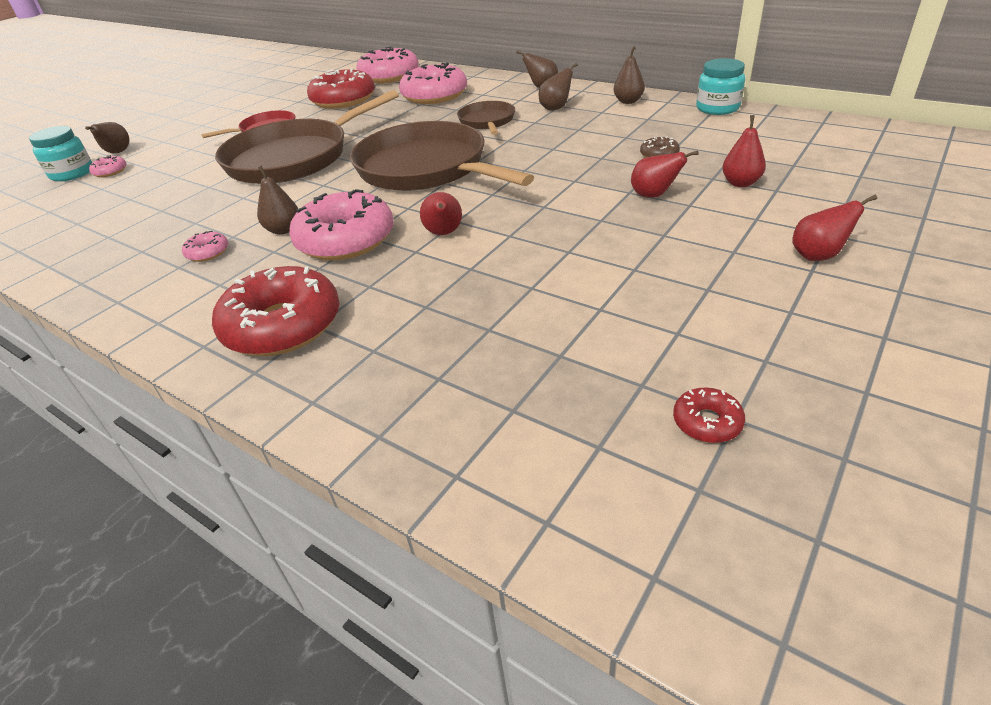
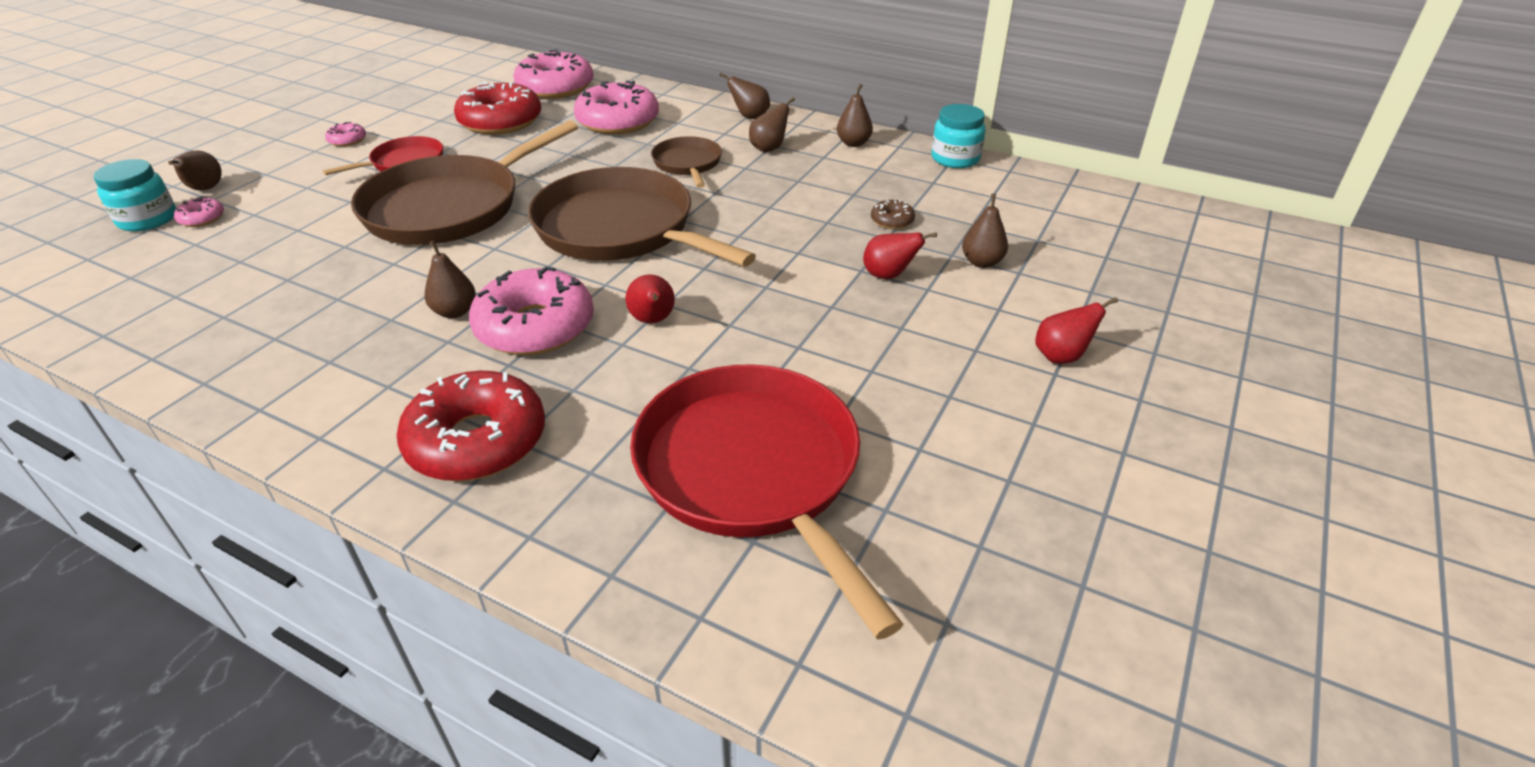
camera: 10 degrees left, 0 degrees up
(208, 252) = (363, 342): pink donut -> pink donut (347, 140)
(518, 351) = (753, 471): none -> red pan
(707, 422) = (952, 550): red donut -> none
(740, 183) = (982, 262): red pear -> brown pear

